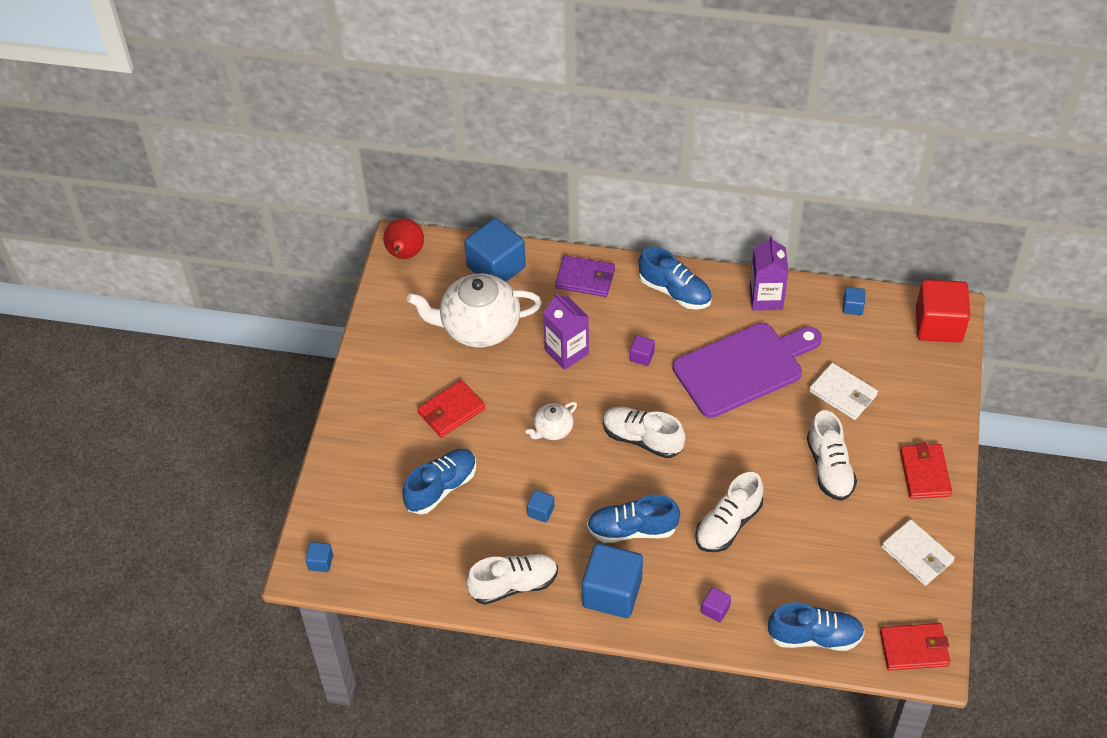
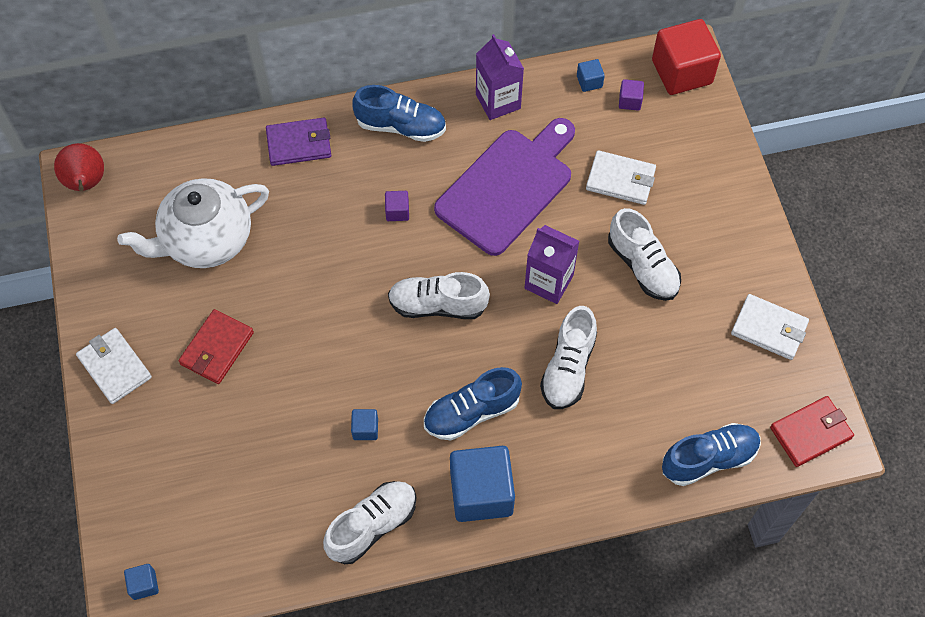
camera: 25 degrees left, 10 degrees up
(367, 397) = (115, 367): none -> white wallet
(441, 488) = (244, 443): blue shoe -> none
(496, 267) = (196, 164): blue cube -> none
(553, 430) = (338, 329): white teapot -> none
(566, 352) = (315, 235): purple carton -> purple carton (548, 282)
(715, 610) = (596, 469): purple cube -> purple cube (630, 101)
(925, 473) = (738, 237): red wallet -> none

